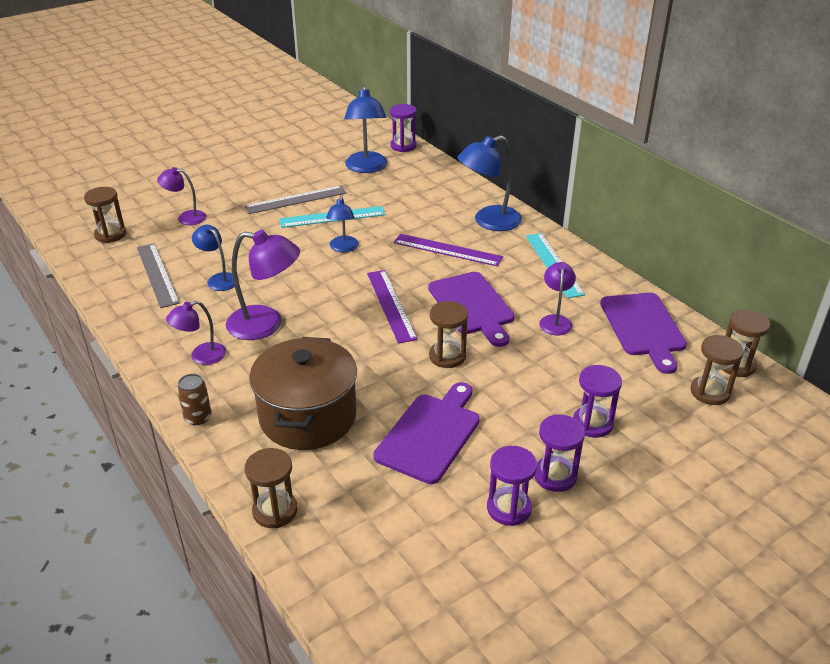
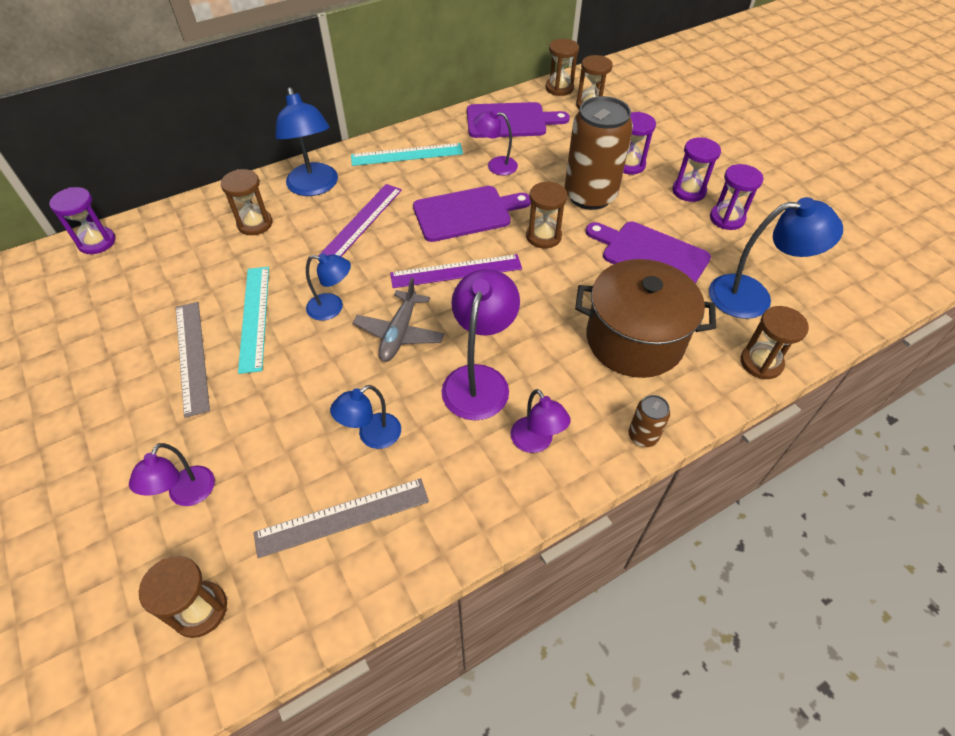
camera: 85 degrees left, 15 degrees up
(316, 282) = (399, 333): none -> grey plane
(366, 168) = (138, 280): blue lamp -> blue lamp (753, 296)
(435, 201) = (255, 224): none -> brown hourglass
(522, 389) = (590, 196): none -> brown can

